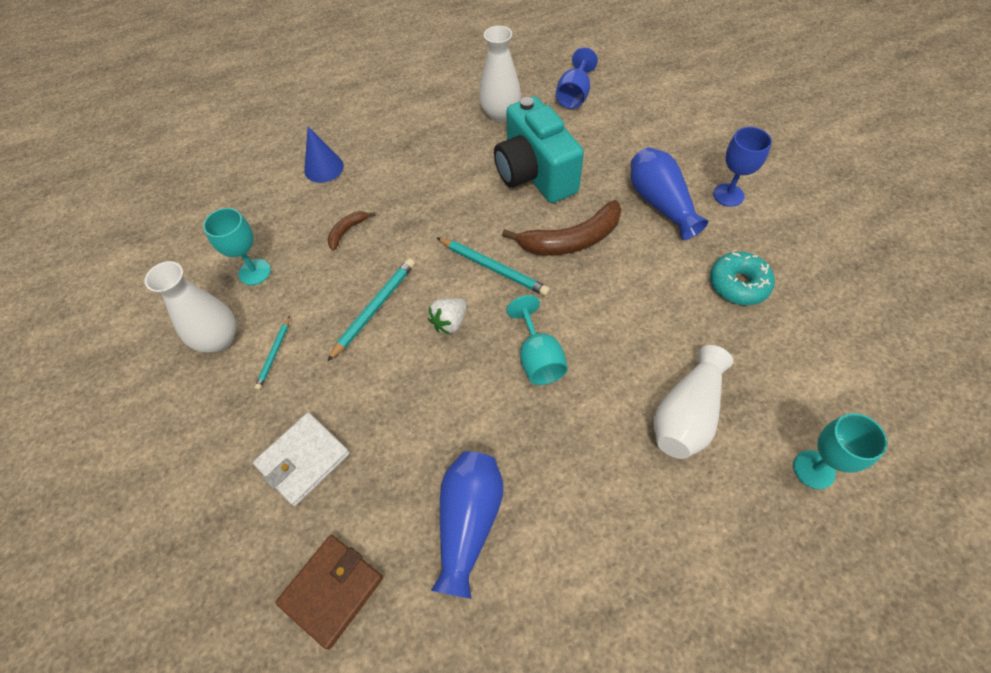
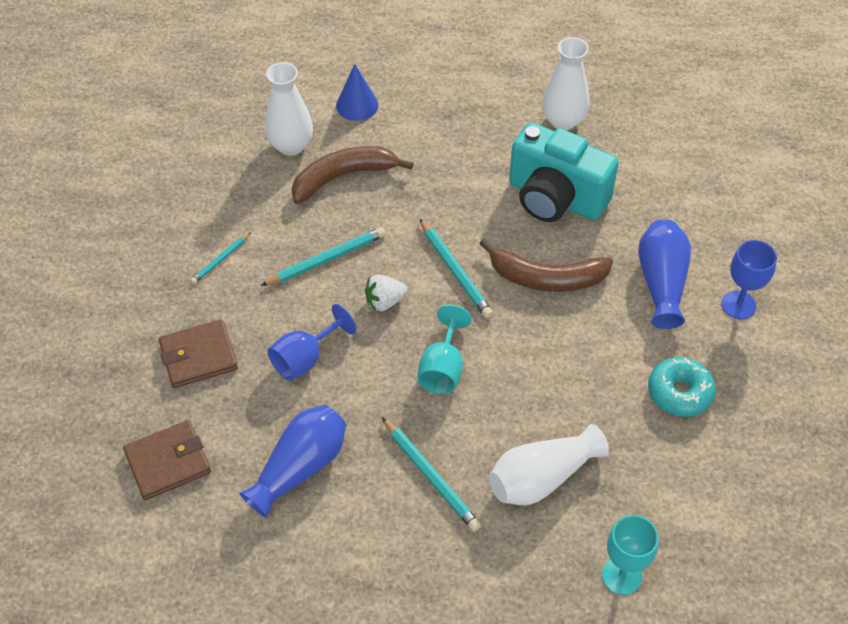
camera: 25 degrees right, 5 degrees down
(219, 339) = (183, 226): white vase -> white vase (291, 146)
(254, 272) = (242, 179): turquoise goblet -> none
(303, 460) = (198, 356): white wallet -> brown wallet
(347, 231) = (343, 177): brown banana -> brown banana, size x2.03
(534, 174) = (555, 198): turquoise camera -> turquoise camera turned 60 degrees counterclockwise
(574, 95) = (654, 132): blue goblet -> blue goblet (305, 358)
(593, 465) = (431, 476): none -> turquoise pencil

